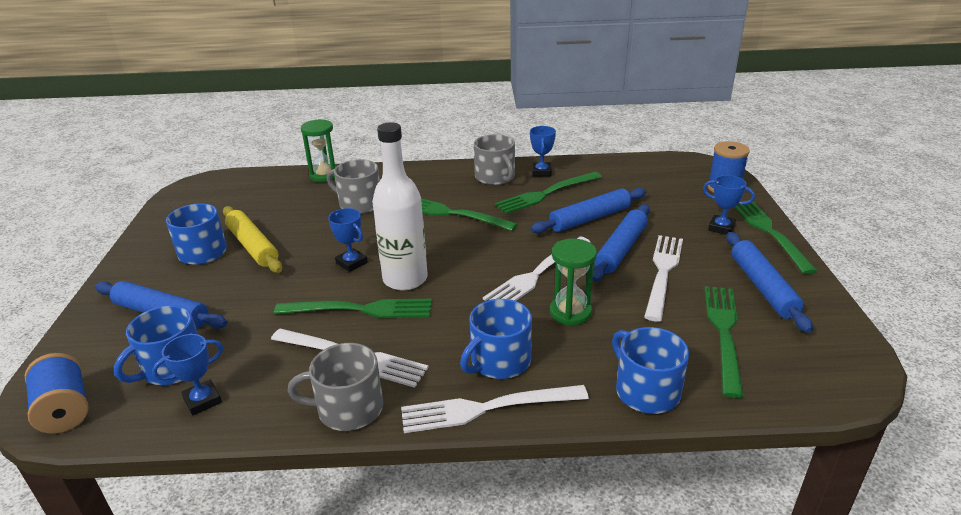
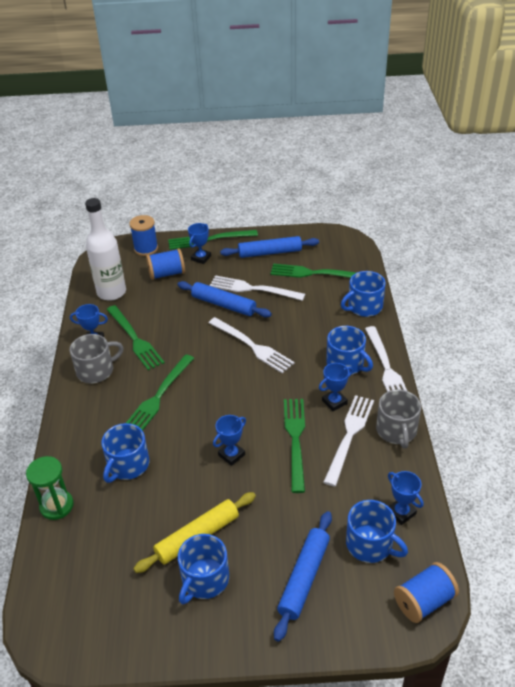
camera: 90 degrees left, 10 degrees up
(359, 204) = (127, 465): grey mug -> blue mug
(405, 279) = (256, 418): white bottle -> white bottle (111, 292)
(420, 346) = (334, 402): none -> blue trophy
(570, 312) = (296, 332): green hourglass -> none
(590, 218) = (179, 317): blue rolling pin -> none
(676, 205) = (167, 274): none -> blue spool

